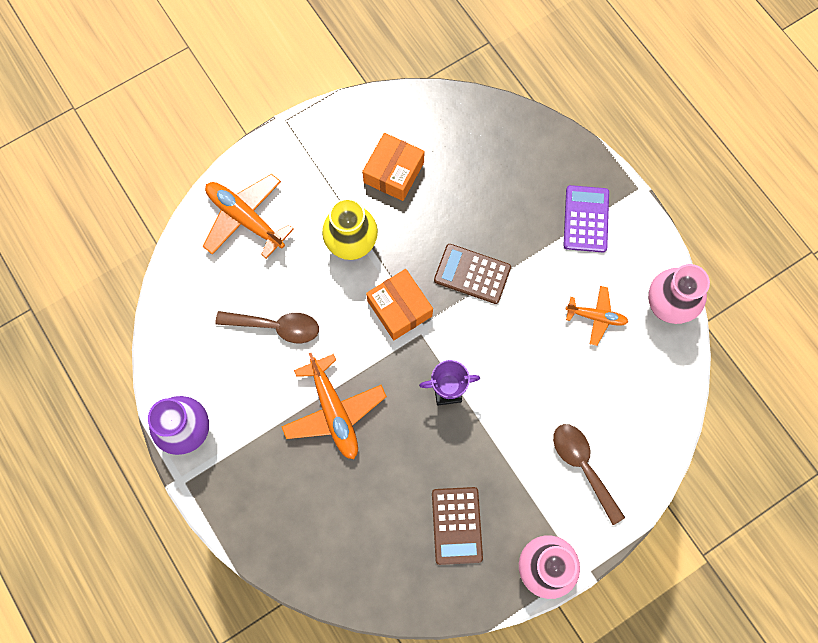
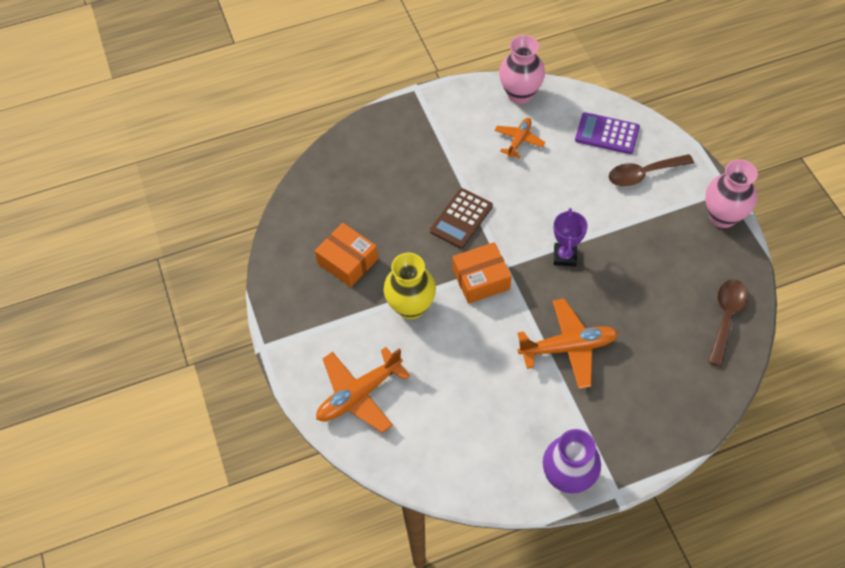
camera: 75 degrees left, 15 degrees down
(276, 327) = (477, 383): brown spoon -> brown spoon (726, 317)
(457, 525) = (682, 270): brown calculator -> none
(586, 219) = (431, 130): purple calculator -> purple calculator (607, 134)

